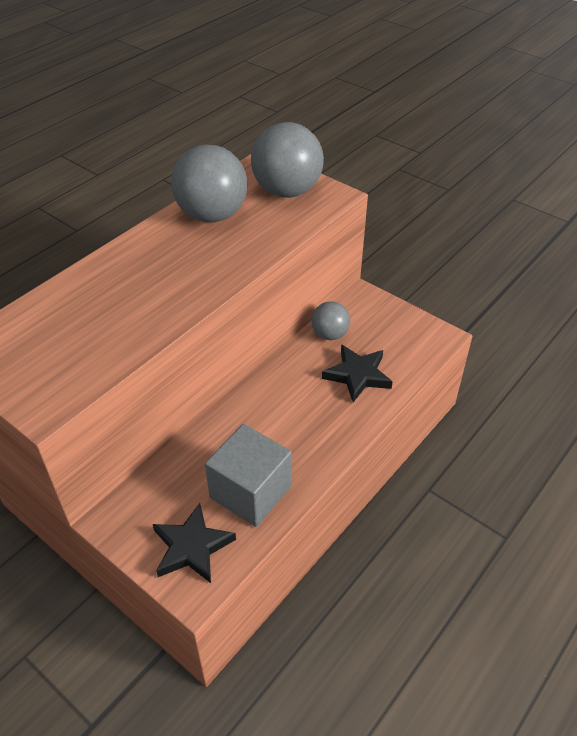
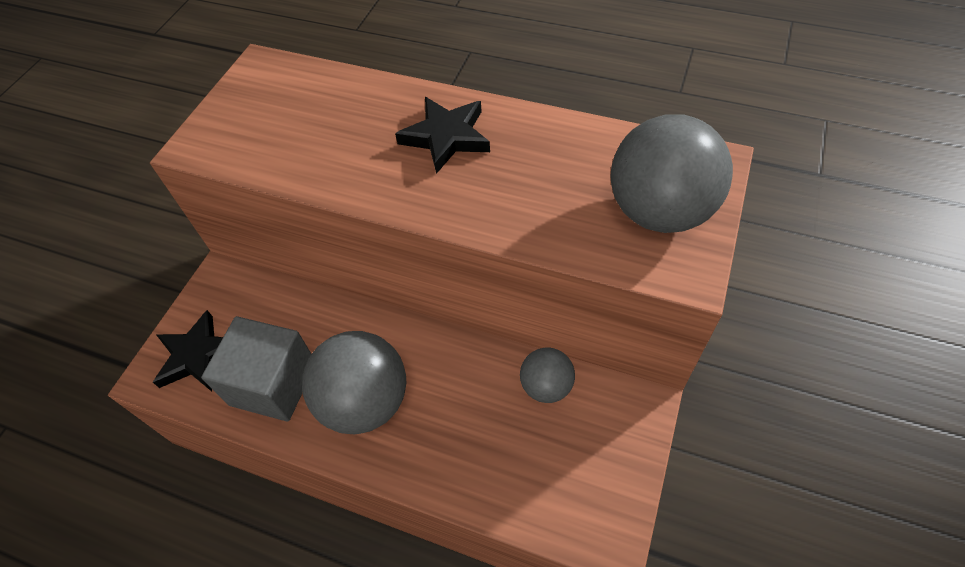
camera: 75 degrees right, 10 degrees up
(212, 215) = (557, 153): grey ball -> grey ball (365, 401)
(357, 375) = (485, 443): black star -> black star (446, 137)

